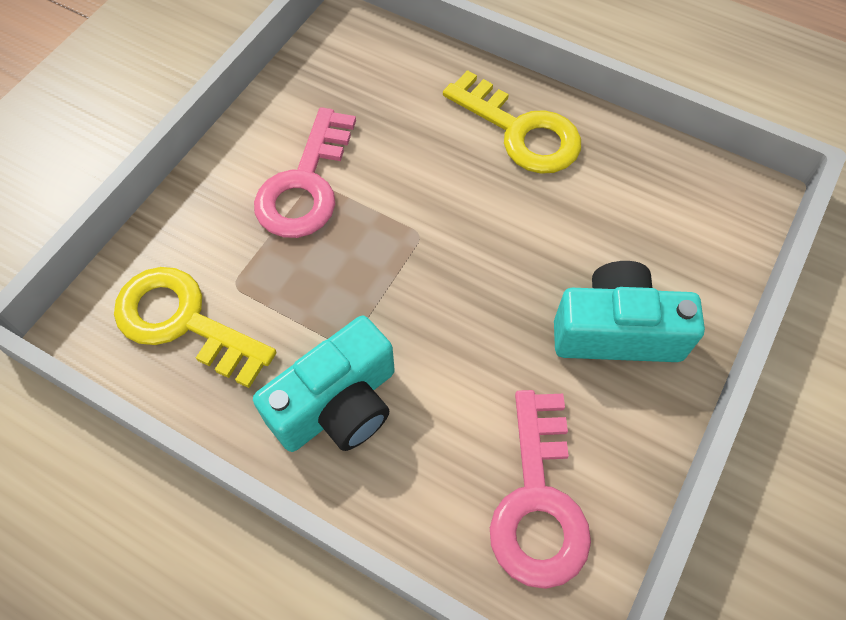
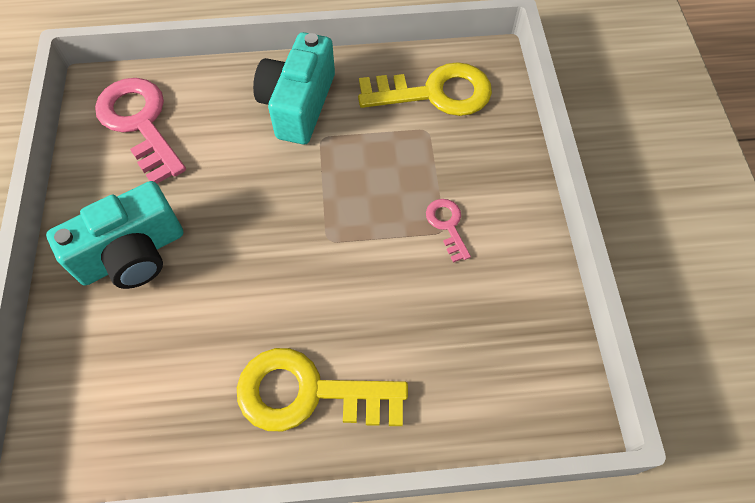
camera: 145 degrees right, 0 degrees up
(305, 184) = (447, 225): pink key -> pink key, size x0.48

